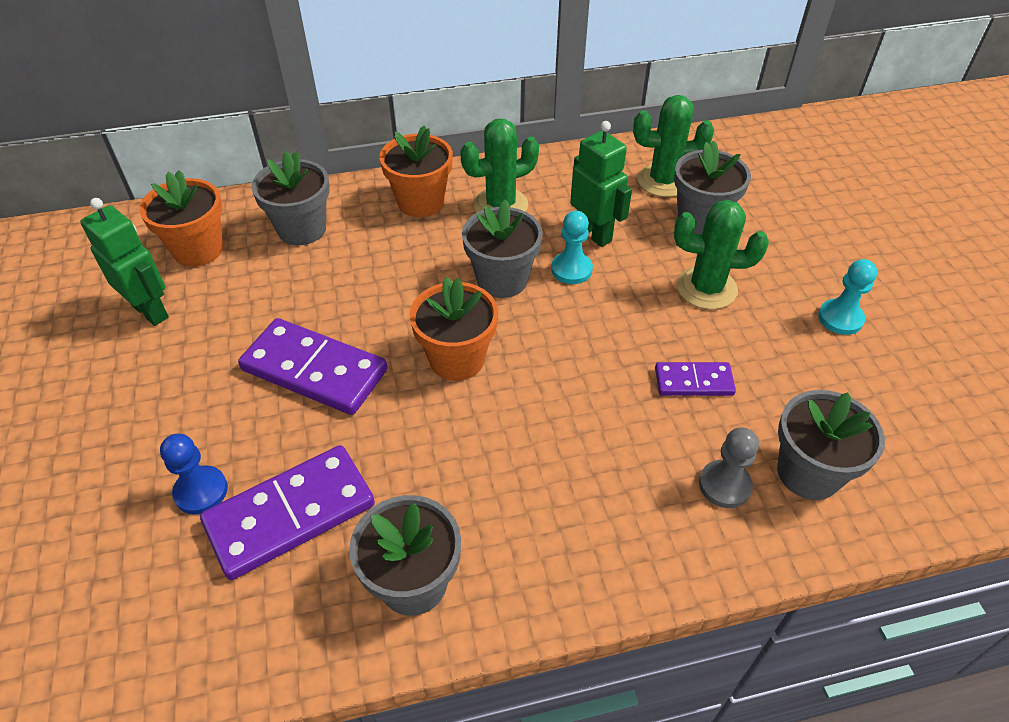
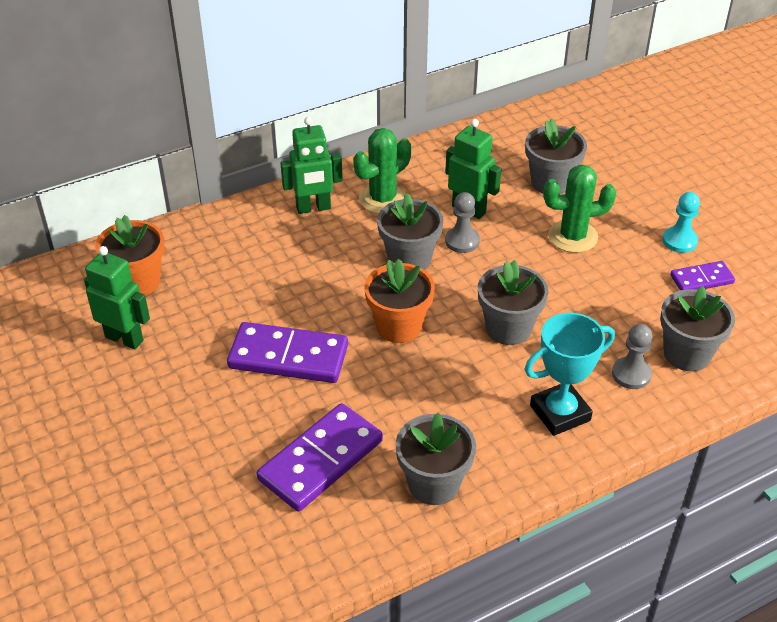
camera: 15 degrees left, 5 degrees down
(201, 491) = (242, 460): blue pawn -> none
(302, 229) = (221, 249): grey flower pot -> grey flower pot (508, 328)
(420, 202) = (313, 208): orange flower pot -> green robot
(571, 269) = (462, 241): turquoise pawn -> grey pawn
(612, 519) = (560, 413): none -> turquoise trophy
(663, 181) = (510, 156): green cactus -> none
(693, 382) = (586, 308): purple domino -> purple domino (701, 279)

